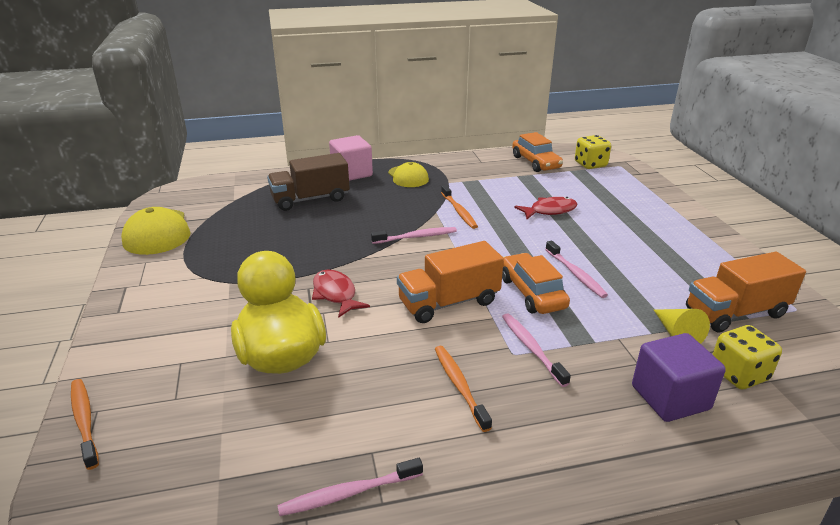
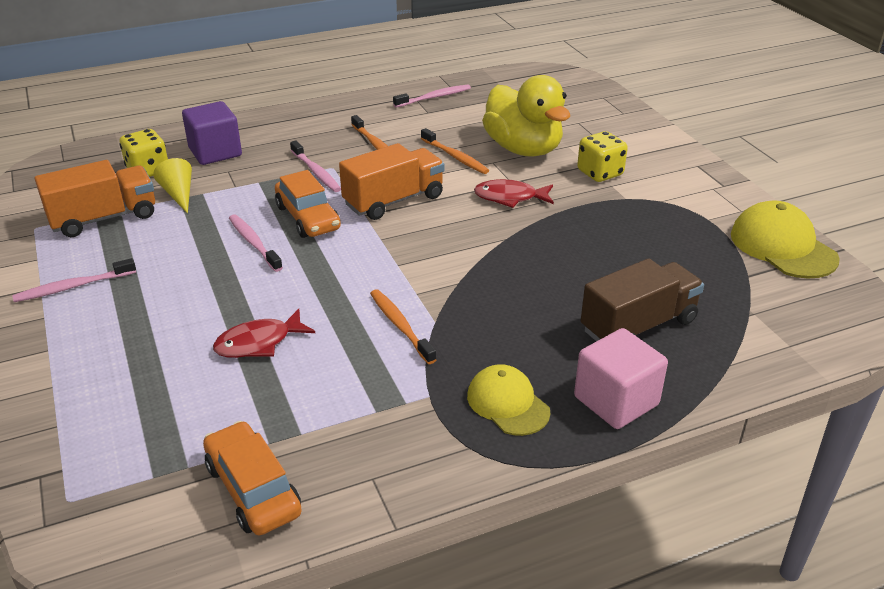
camera: 170 degrees right, 5 degrees up
(84, 421) = (623, 108): orange toothbrush -> orange toothbrush (455, 157)
(335, 294) = (510, 197): red fish -> red fish turned 135 degrees clockwise
(416, 237) = (450, 274): pink toothbrush -> pink toothbrush (73, 287)
(590, 164) = (133, 497): yellow dice -> yellow dice (600, 173)

